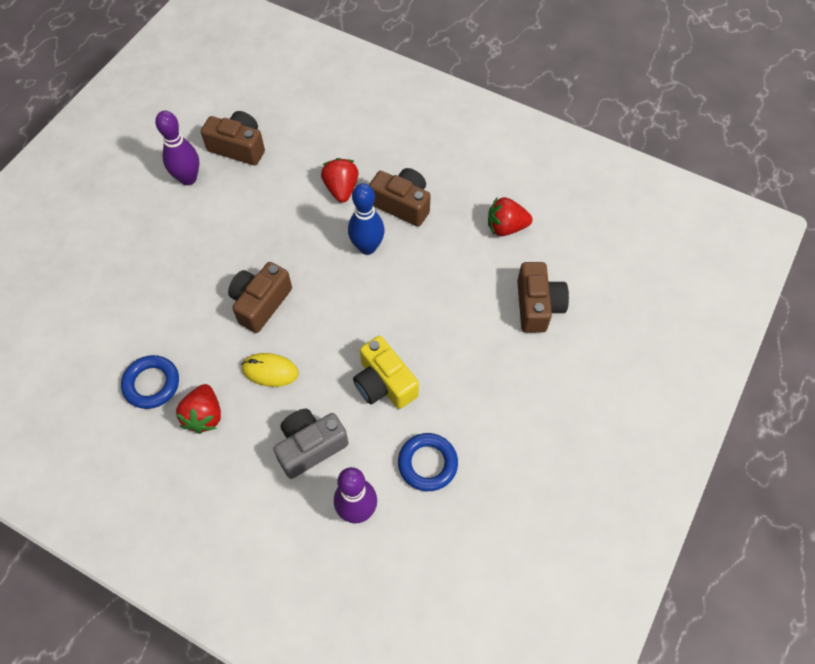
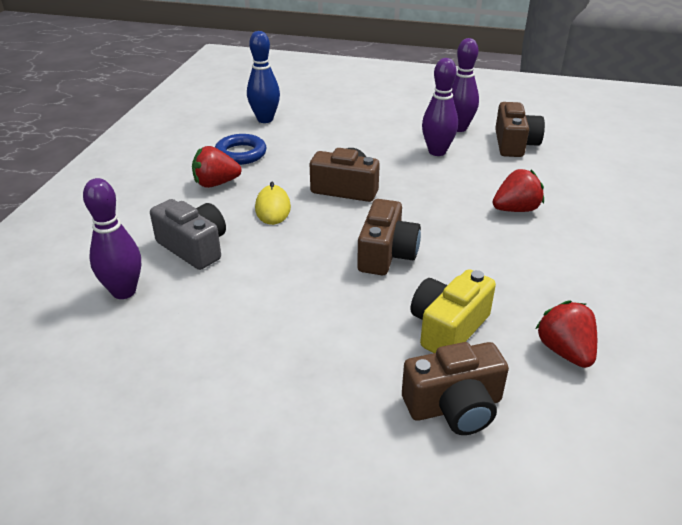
camera: 75 degrees right, 25 degrees down
(225, 211) = (437, 152): none -> purple bowling pin
(367, 247) = (452, 240): blue bowling pin -> blue bowling pin (265, 119)
(384, 383) = (281, 283): yellow camera -> yellow camera (448, 327)
(402, 204) = (529, 254): brown camera -> brown camera (386, 254)
(427, 463) = (185, 335): blue ring -> none

